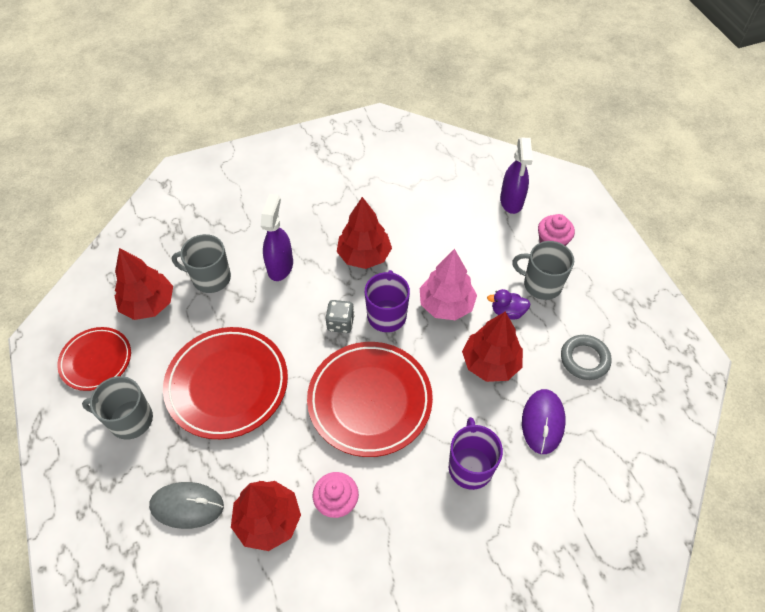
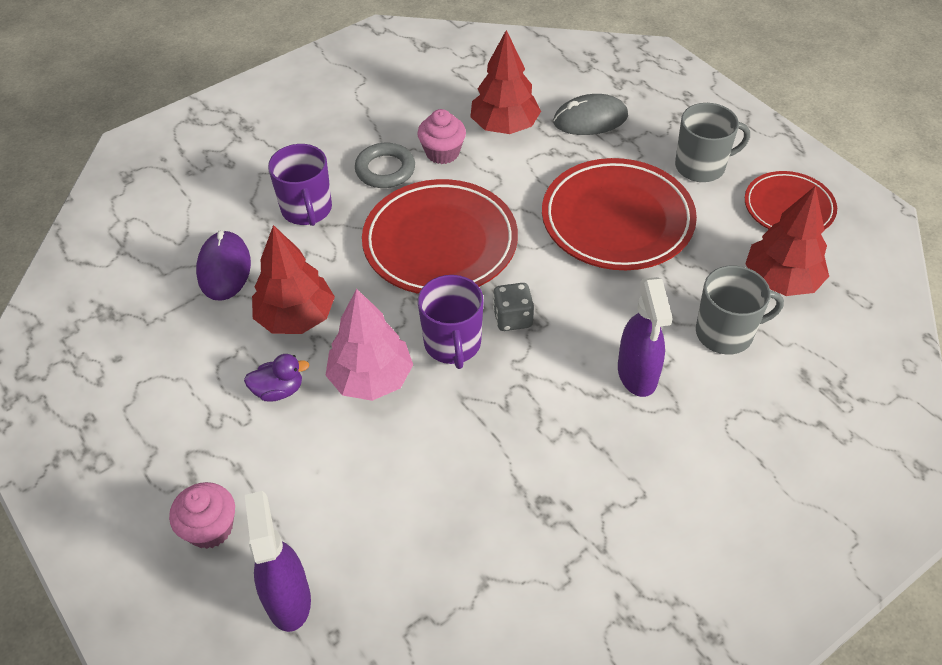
camera: 165 degrees right, 5 degrees down
(364, 256) = (518, 423): red tree -> none
(541, 284) = (228, 446): grey mug -> none
(584, 359) = (166, 352): grey ring -> grey ring (385, 170)

